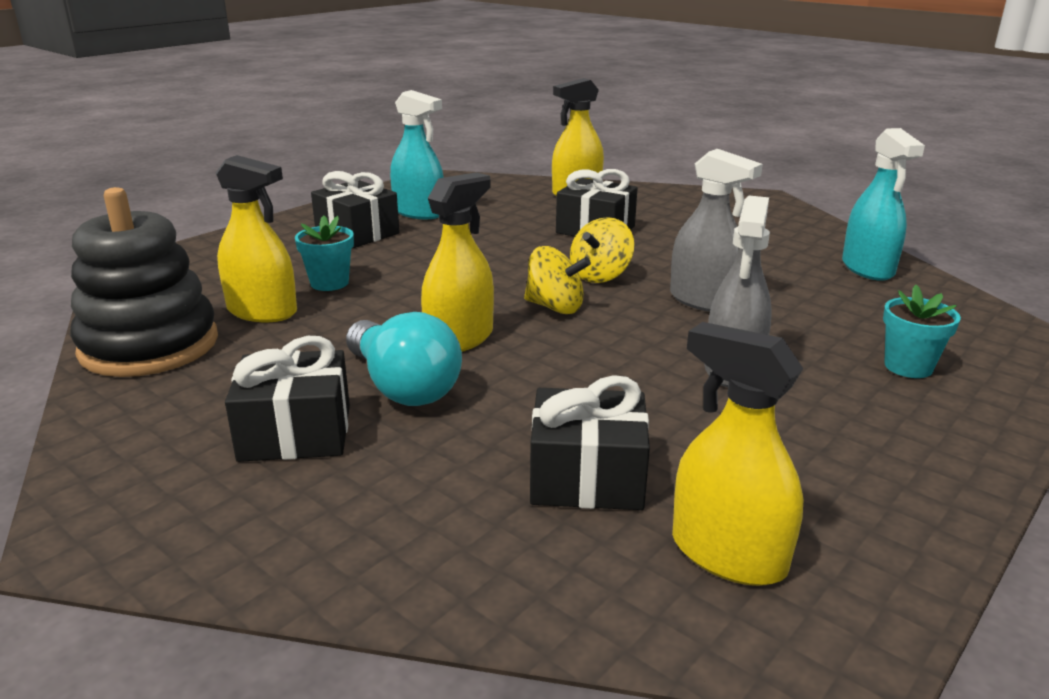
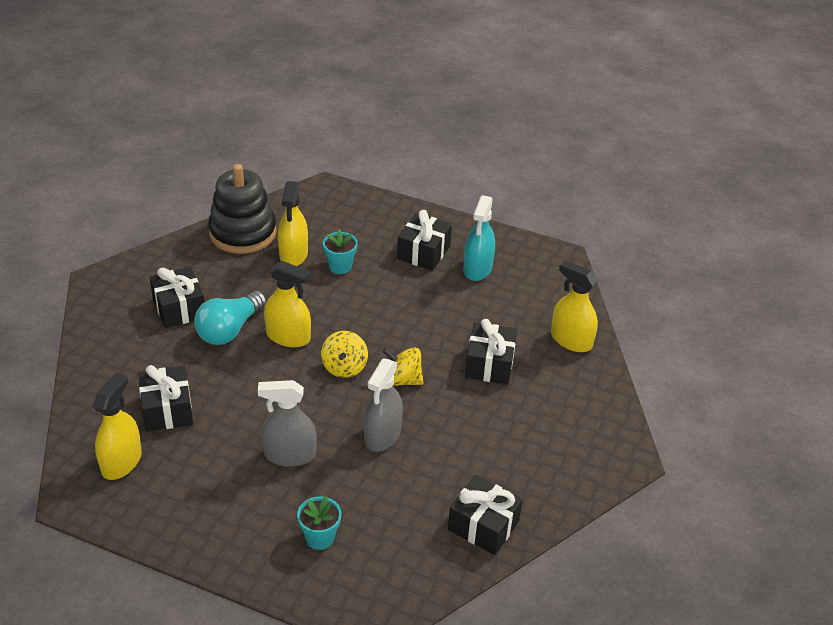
camera: 70 degrees right, 15 degrees up
(867, 268) = (483, 525): turquoise spray bottle -> black gift

